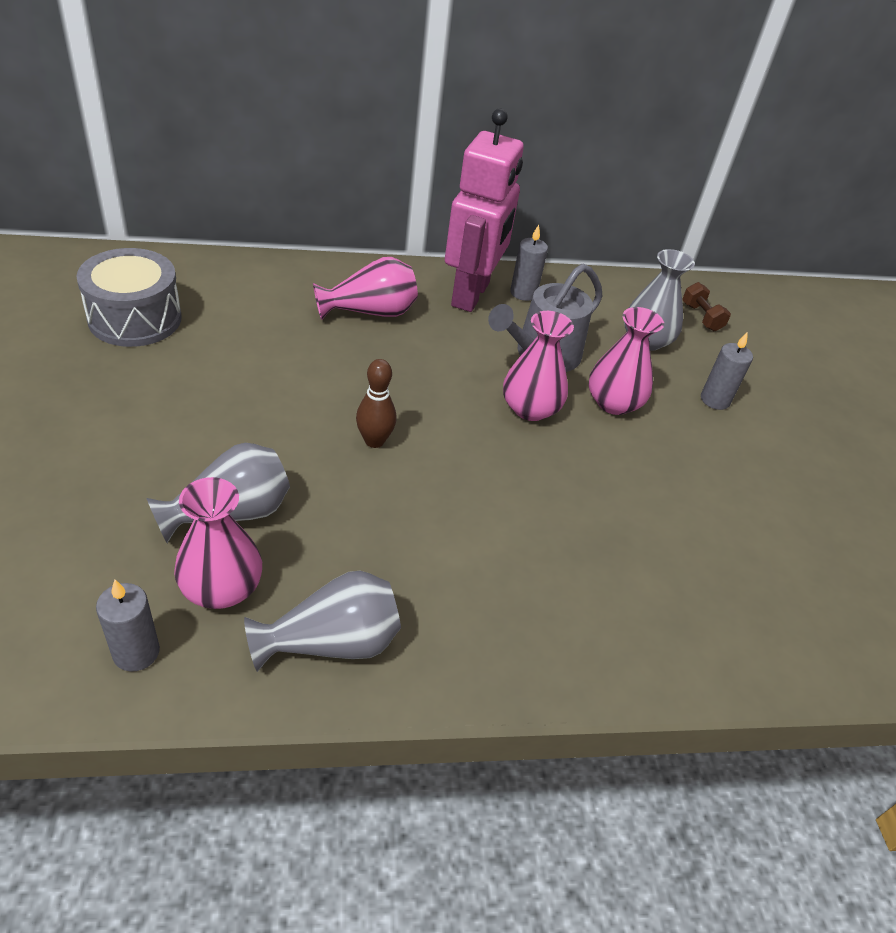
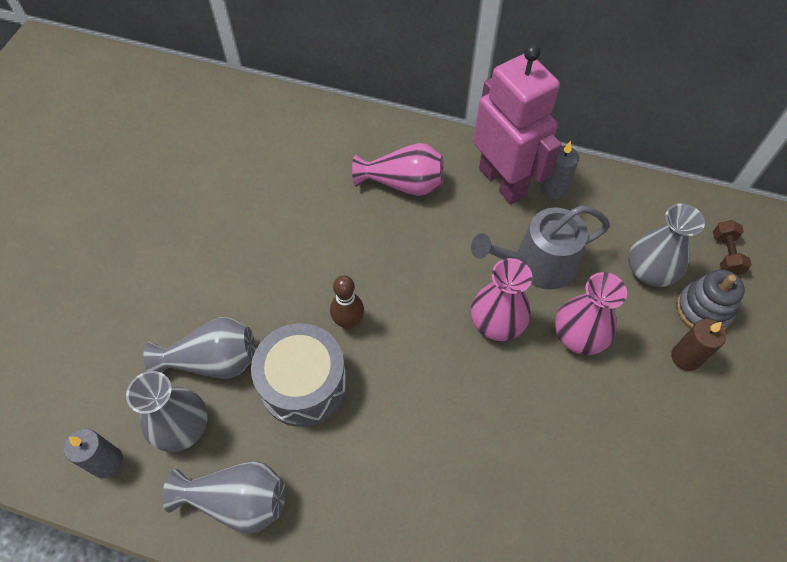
camera: 30 degrees right, 15 degrees up
(135, 318) = (216, 154): grey drum -> grey drum (303, 384)
(221, 588) = (181, 426): pink vase -> grey vase
(471, 294) = (502, 181): pink robot -> pink robot turned 75 degrees counterclockwise
(707, 361) = (703, 310): none -> grey stacking toy
(715, 400) = (685, 357): grey candle -> brown candle

